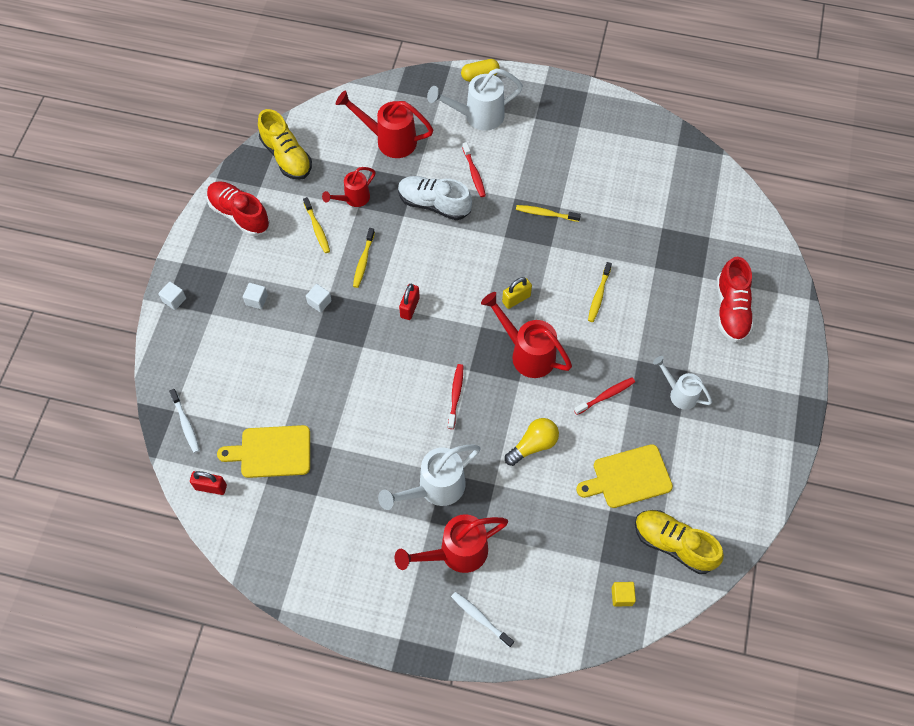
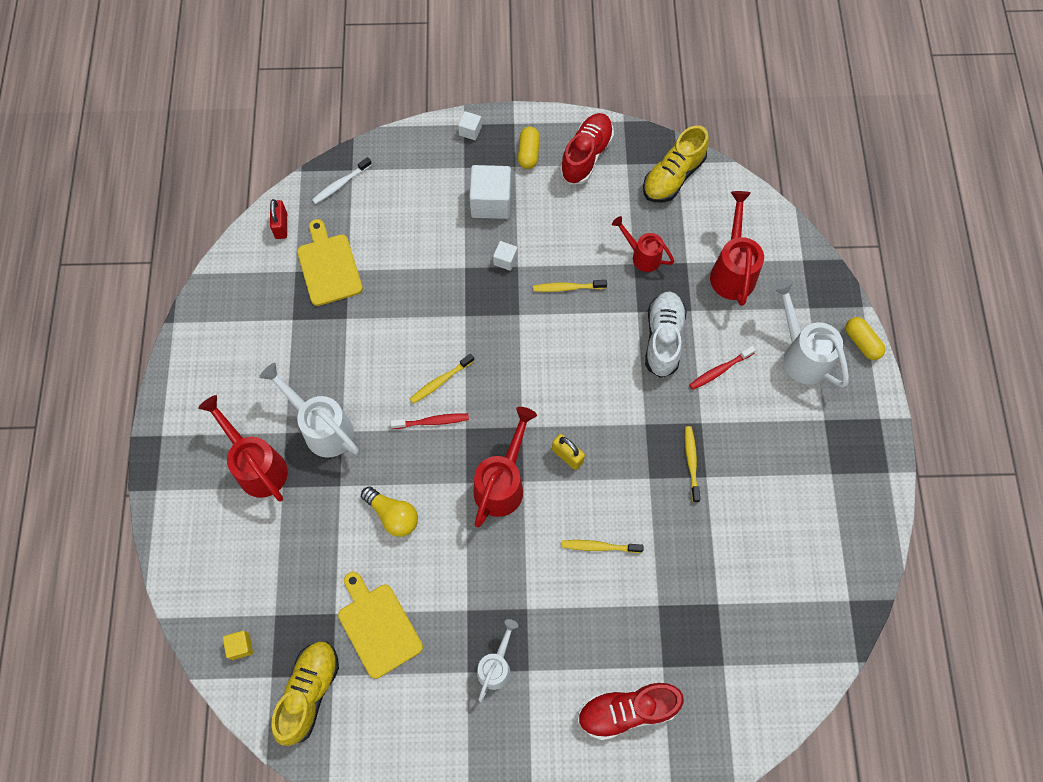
camera: 75 degrees right, 5 degrees up
(218, 258) = (528, 153): none -> yellow capsule
(256, 300) = (491, 202): white cube -> white cube, size x2.06
(317, 228) = (593, 232): yellow toothbrush -> yellow toothbrush (441, 381)
(409, 307) = (524, 348): red padlock -> none
(480, 618) = (193, 507): white toothbrush -> none
(605, 396) = (471, 581): red toothbrush -> none

